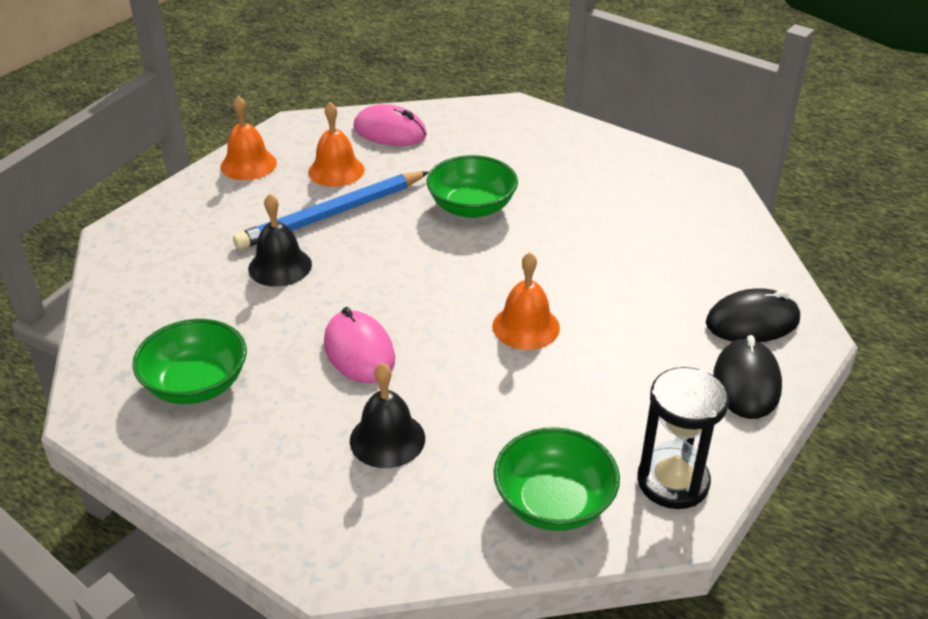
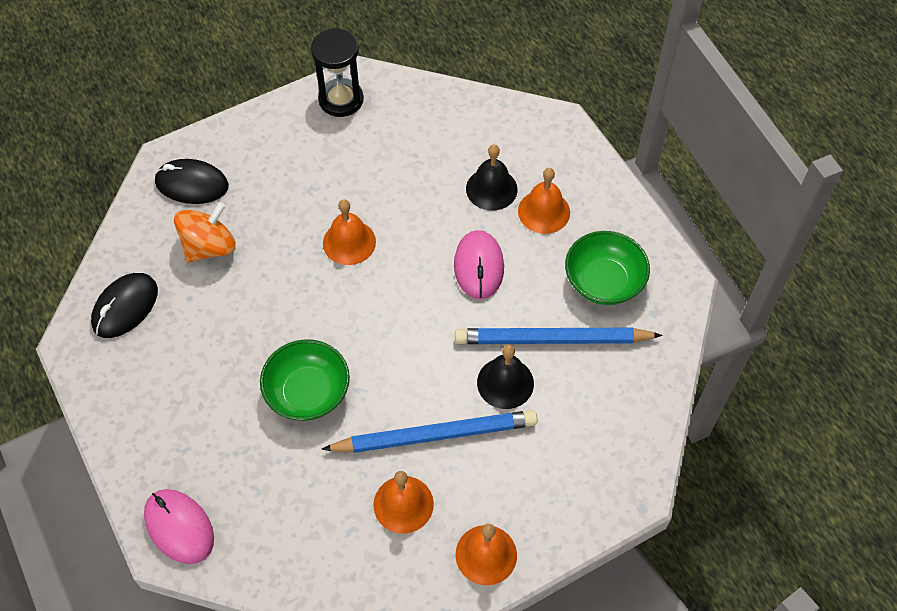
camera: 155 degrees left, 20 degrees up
(241, 313) = (552, 339): none -> blue pencil
(303, 436) = (544, 211): none -> orange bell
(390, 131) = (318, 553): pink mouse -> pink mouse (179, 527)
(554, 502) = (416, 113): green bowl -> none
(671, 276) = (209, 247): none -> orange spinning top
(746, 383) = (241, 142): black mouse -> black mouse (125, 307)

